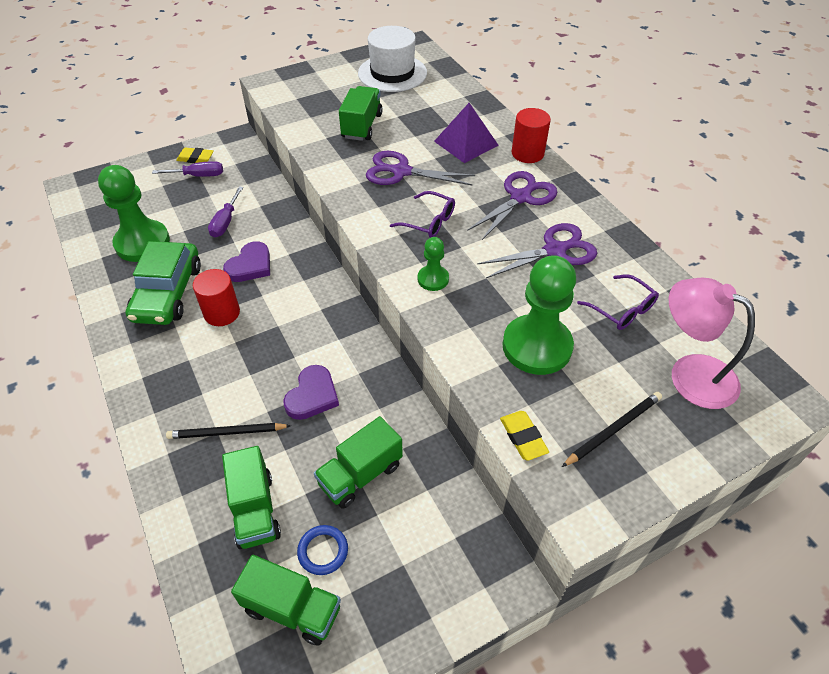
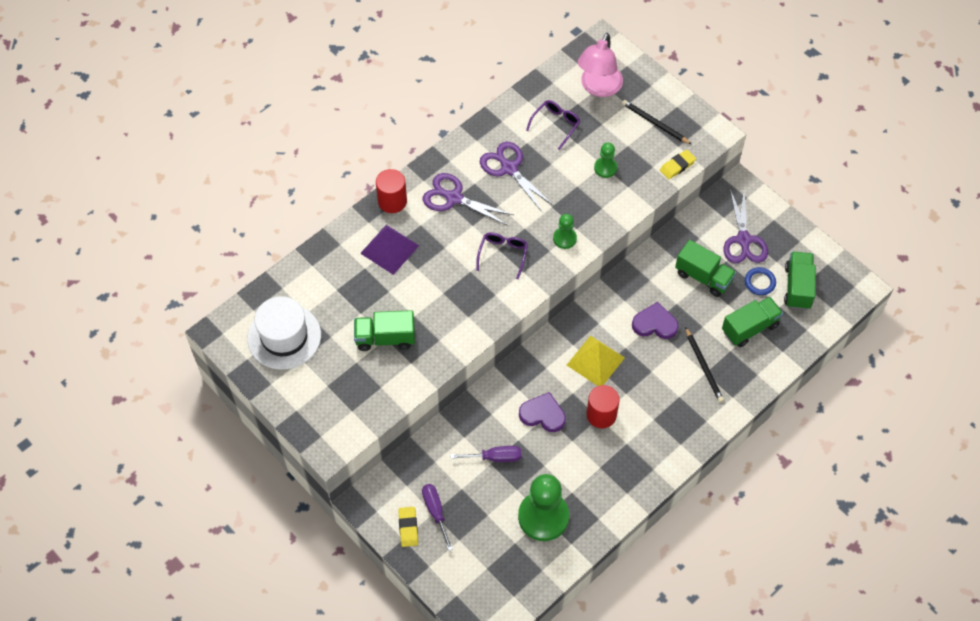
camera: 105 degrees left, 10 degrees up
(167, 293) = (594, 466): green car -> none
(290, 324) = (595, 361): none -> yellow pyramid
(401, 172) = (445, 289): purple scissors -> purple scissors (743, 240)
(537, 346) = (605, 168): green pawn -> green pawn, size x0.50

